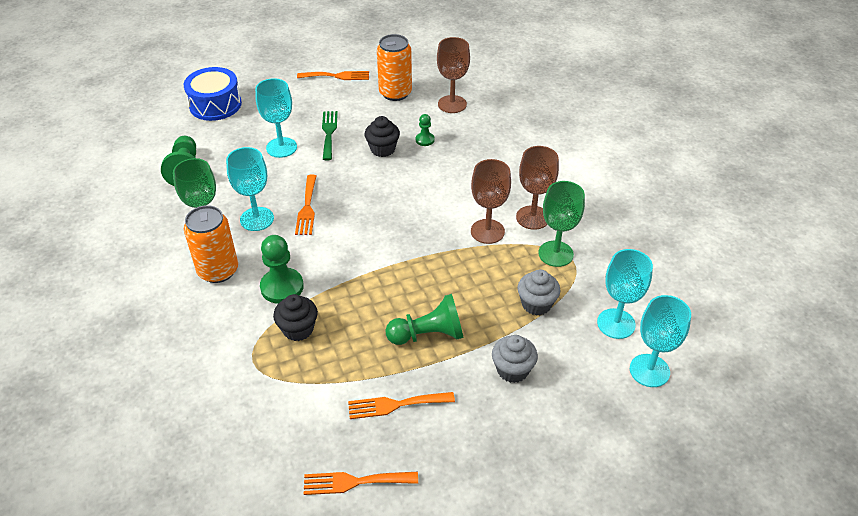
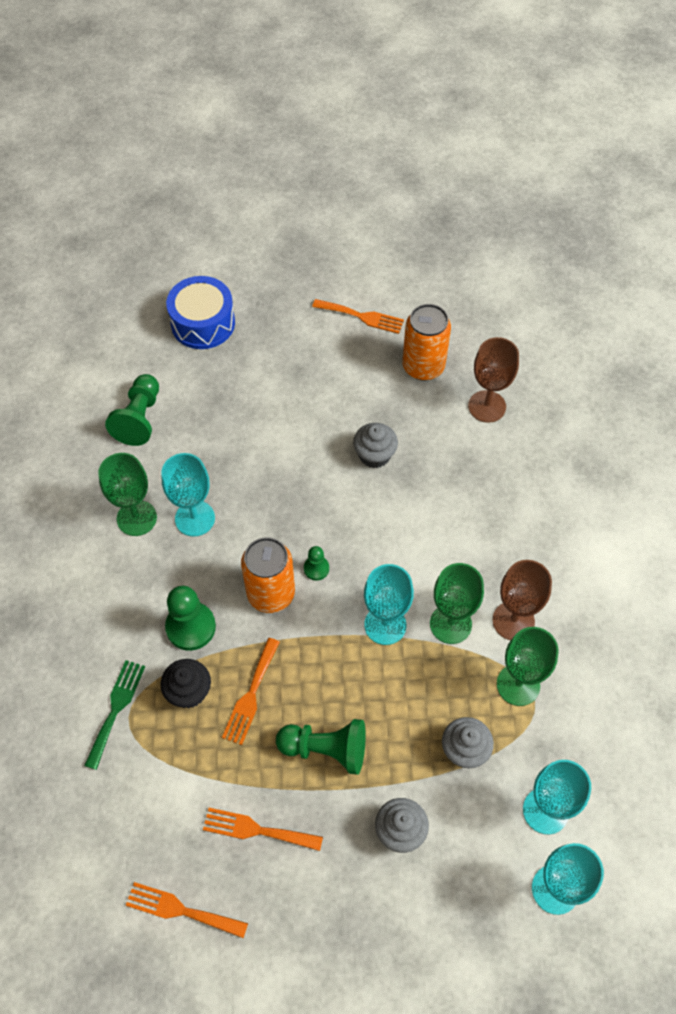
camera: 20 degrees right, 15 degrees up
(218, 270) = (130, 580): orange can -> orange can (271, 593)
(281, 147) = (257, 416): turquoise goblet -> turquoise goblet (385, 625)
(307, 208) = (256, 520): orange fork -> orange fork (251, 695)
(329, 133) = (320, 409): green fork -> green fork (116, 709)
(382, 149) = (374, 455): black cupcake -> grey cupcake
(425, 140) = (431, 456): green pawn -> green pawn (316, 568)
(487, 231) = (450, 624): brown goblet -> green goblet

